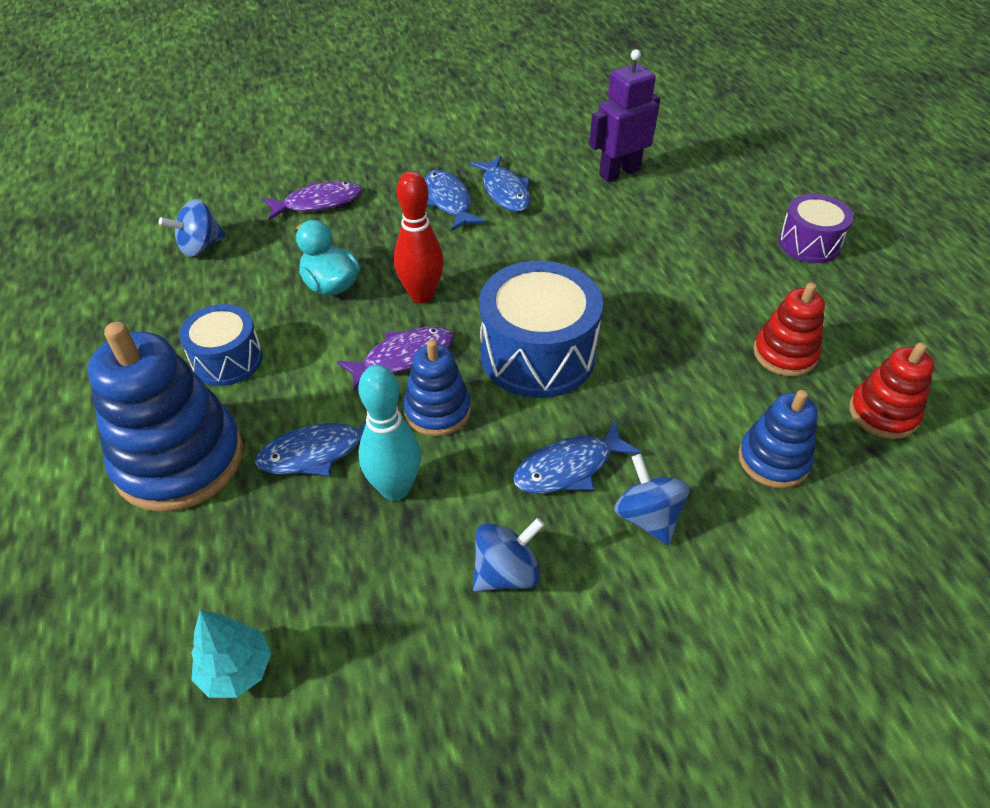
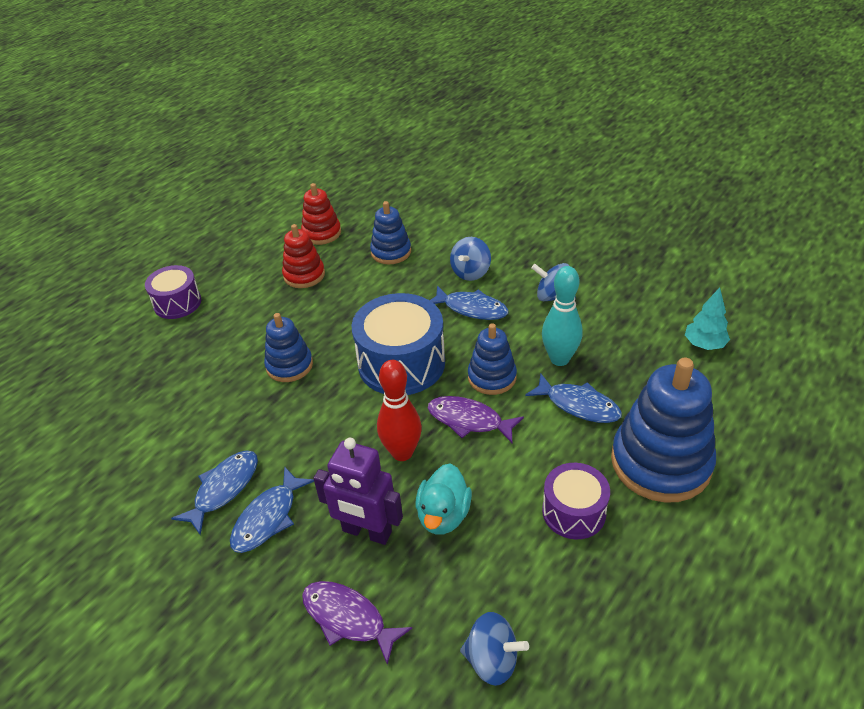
camera: 125 degrees left, 5 degrees down
(227, 360) = (574, 512): blue drum -> purple drum
(619, 172) = (141, 433): purple robot -> purple robot (366, 532)
(620, 278) = (289, 365): none -> blue stacking toy

